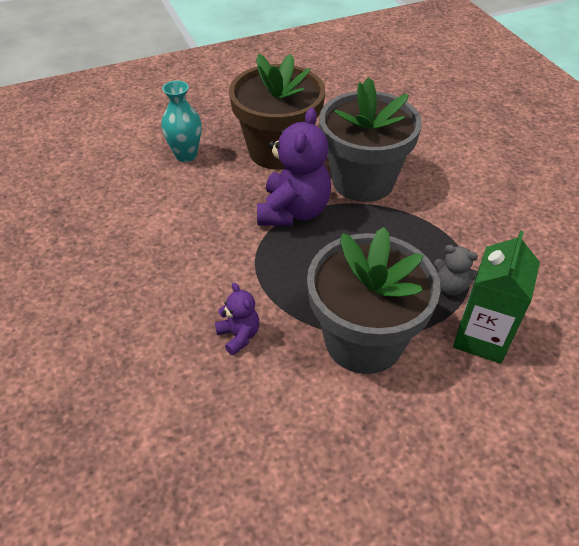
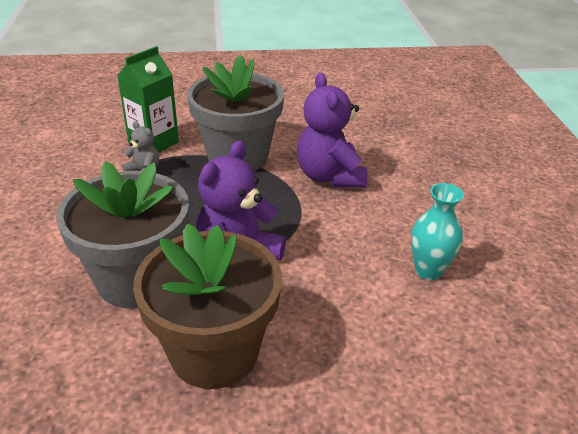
camera: 165 degrees left, 10 degrees down
(186, 155) = (349, 377): turquoise vase -> turquoise vase (428, 270)
(239, 335) = (329, 176): purple teddy bear -> purple teddy bear, size x2.00

